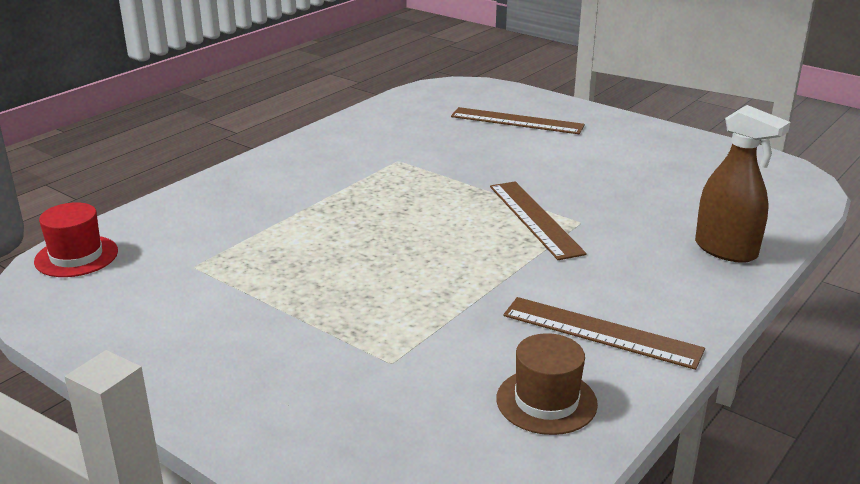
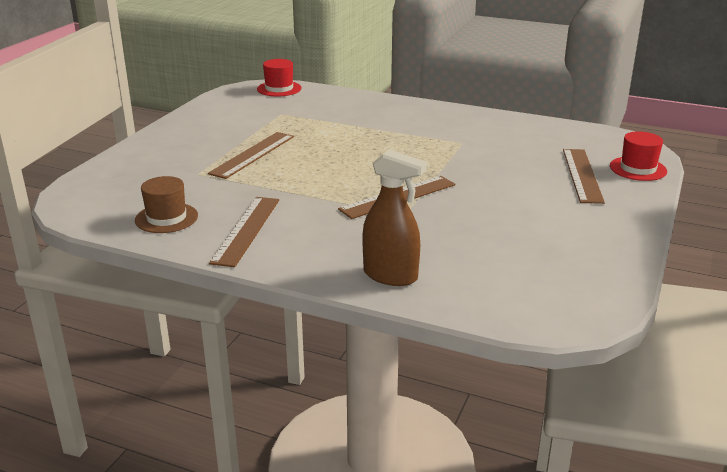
camera: 75 degrees right, 0 degrees up
(346, 306) = (253, 155): none -> brown ruler
(513, 97) = (638, 169): none -> red hat
(726, 250) = (390, 276): brown spray bottle -> brown spray bottle turned 90 degrees counterclockwise

